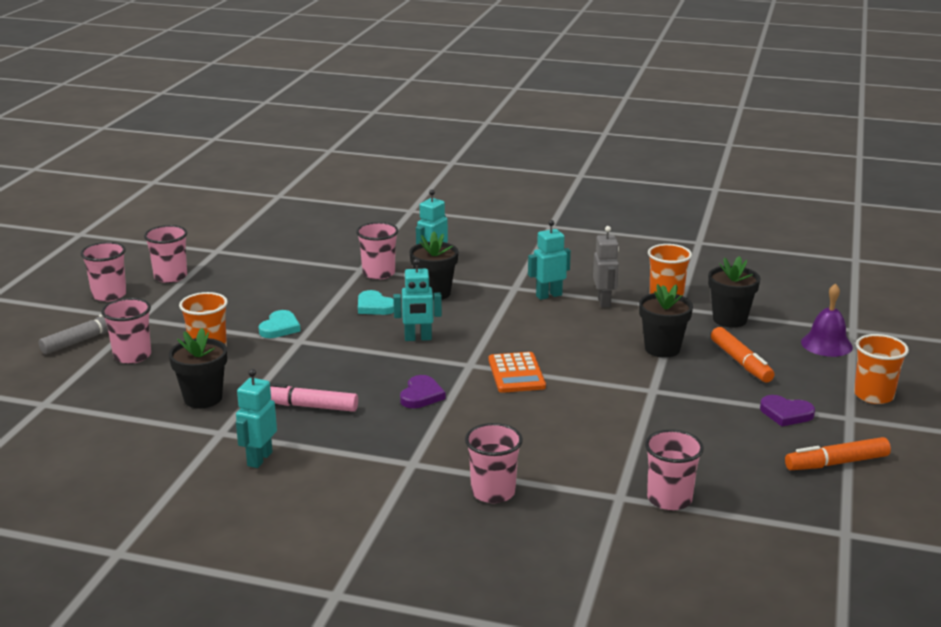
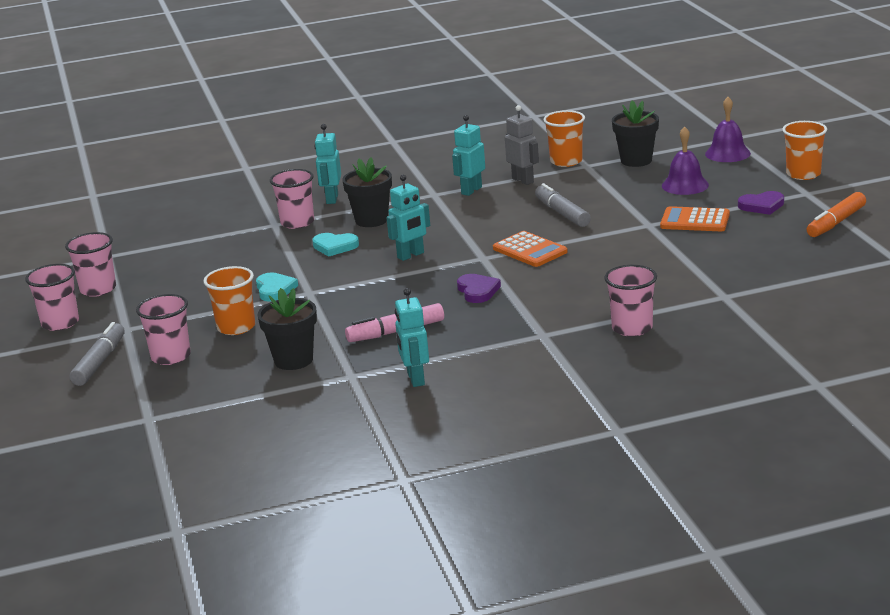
camera: 30 degrees left, 0 degrees up
(593, 347) = (562, 213): none -> grey marker
(662, 349) = (615, 196): black flower pot -> none
(669, 499) = (759, 284): pink cup -> none
(700, 403) = (695, 221): none -> orange calculator
(741, 362) = (685, 185): orange marker -> purple bell

